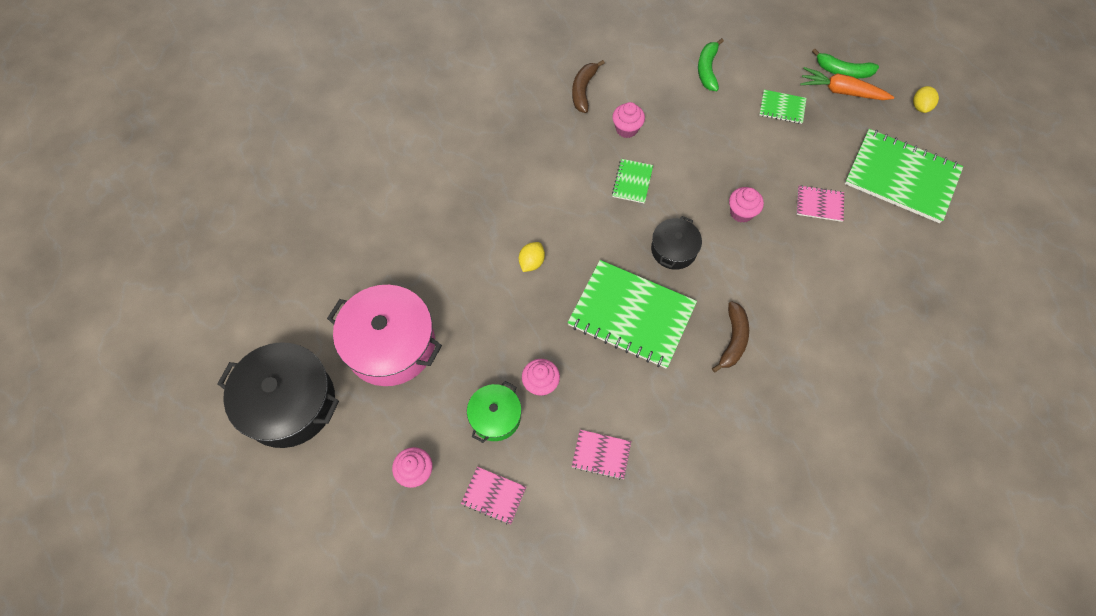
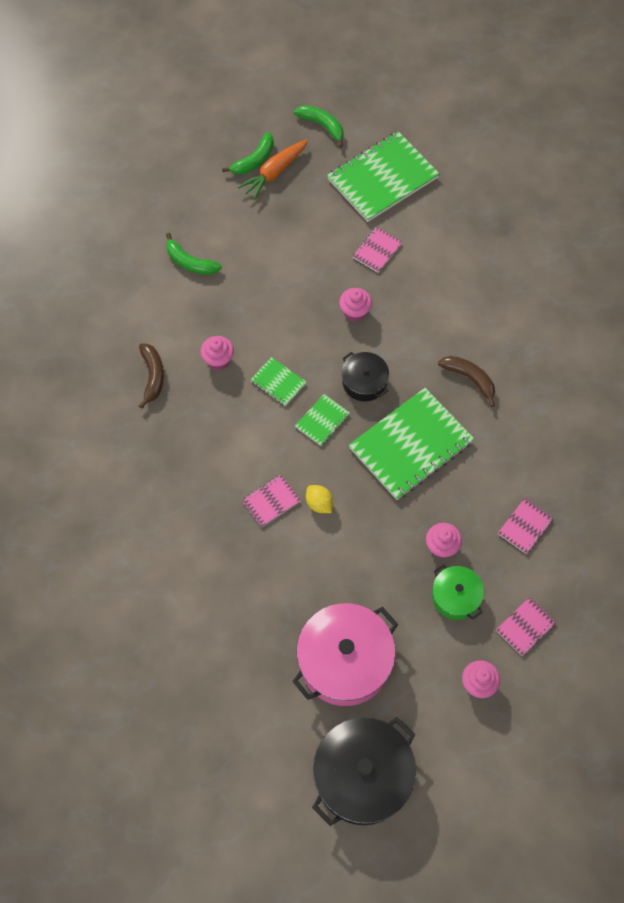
camera: 65 degrees left, 0 degrees up
(514, 224) = (271, 501): none -> pink notebook
(583, 90) = (152, 376): brown banana -> brown banana turned 135 degrees counterclockwise
(782, 108) = (266, 226): green notebook -> green notebook (322, 420)
(920, 106) = (322, 126): yellow lemon -> green banana

